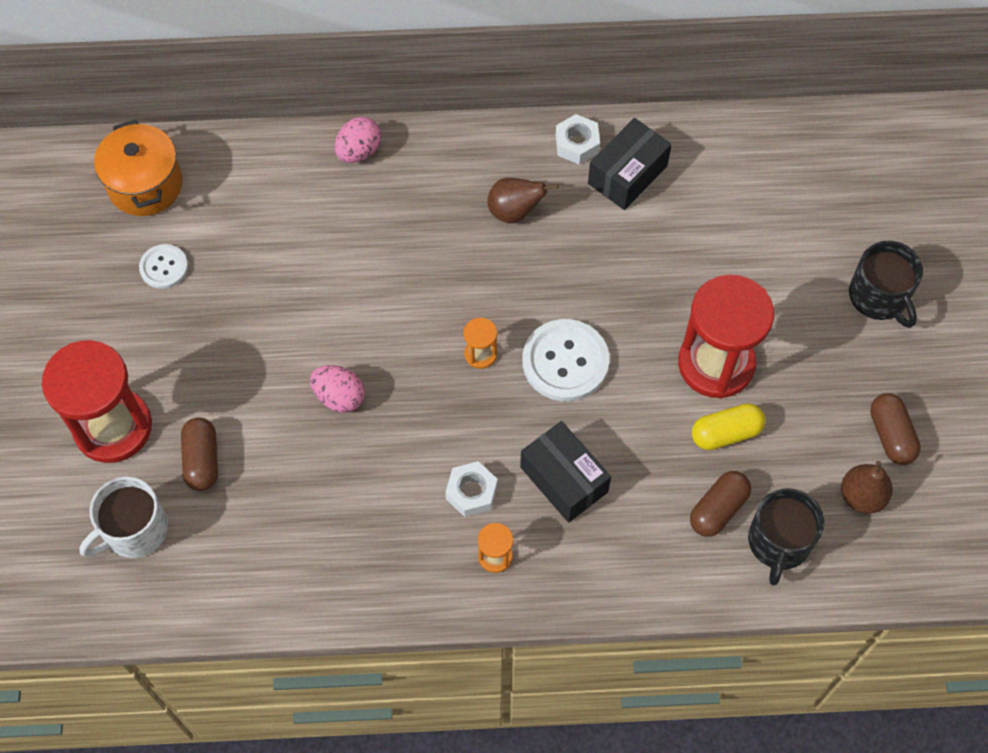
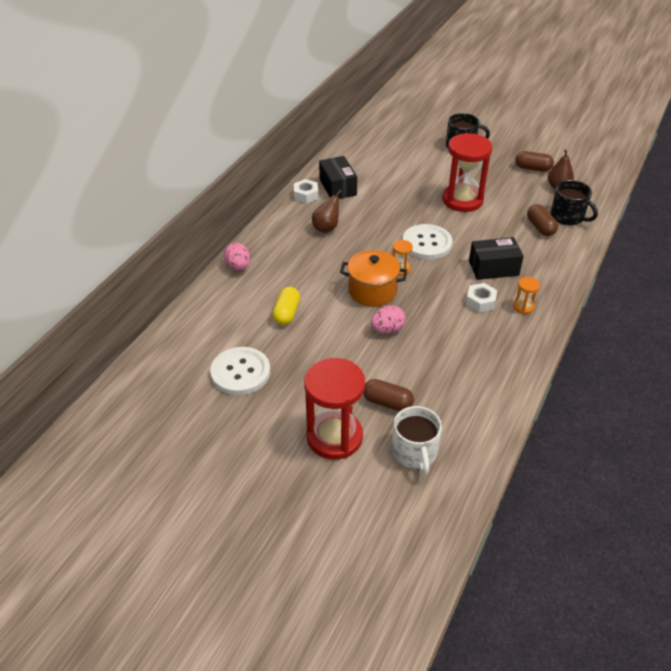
camera: 60 degrees left, 20 degrees down
(145, 185) = (175, 360): orange pot -> orange pot (372, 291)
(164, 267) = (240, 372): white button -> white button, size x1.76
(725, 433) = (501, 210): yellow capsule -> yellow capsule (286, 313)

